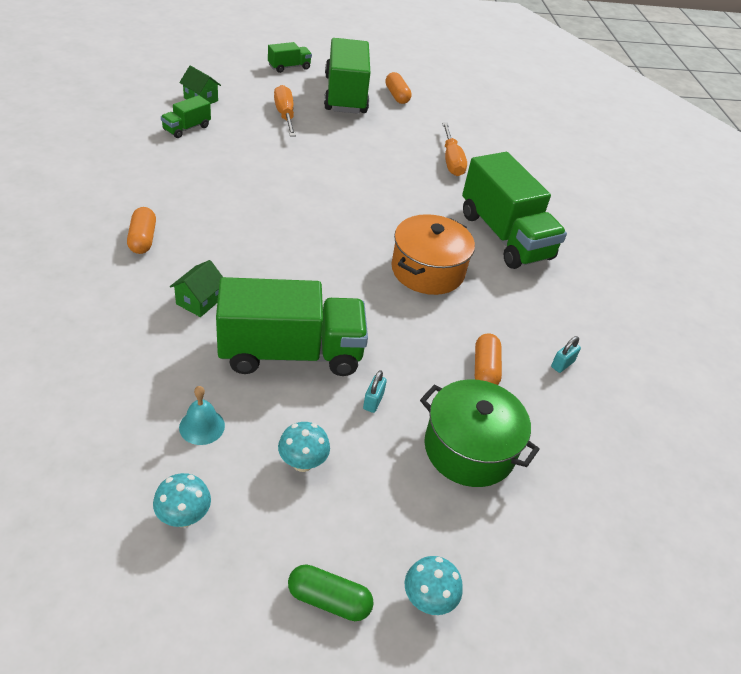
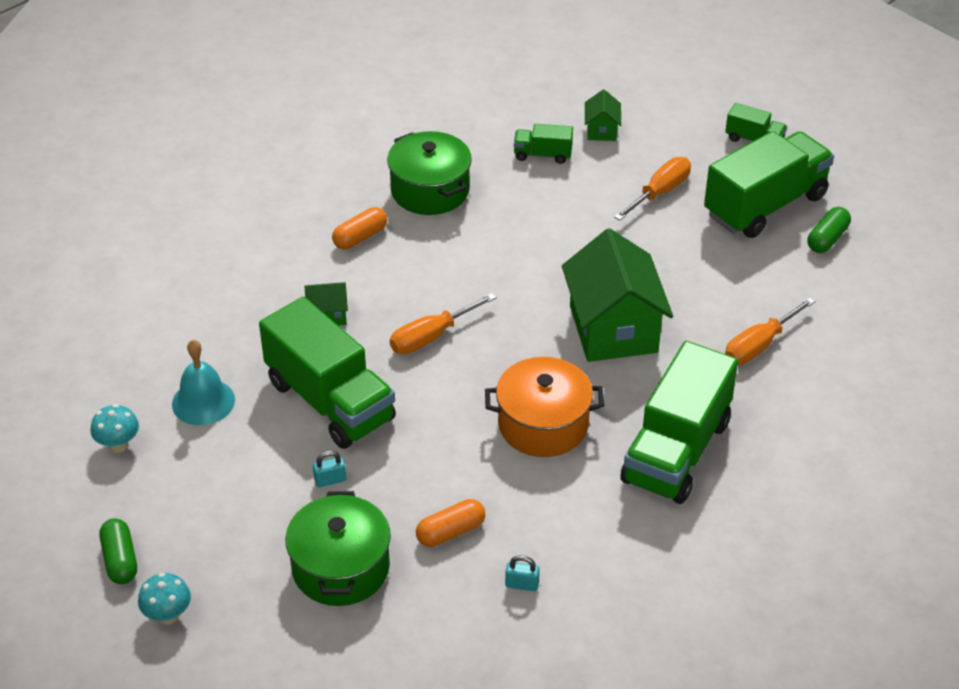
camera: 60 degrees right, 0 degrees up
(146, 184) = (430, 190): none -> green pot
(202, 426) = (203, 402): turquoise bell -> turquoise bell, size x1.50
(288, 267) = (431, 336): none -> orange screwdriver
(302, 463) = (224, 476): turquoise mushroom -> none
(377, 196) = (613, 329): none -> green house
(397, 96) = (827, 239): orange capsule -> green capsule

